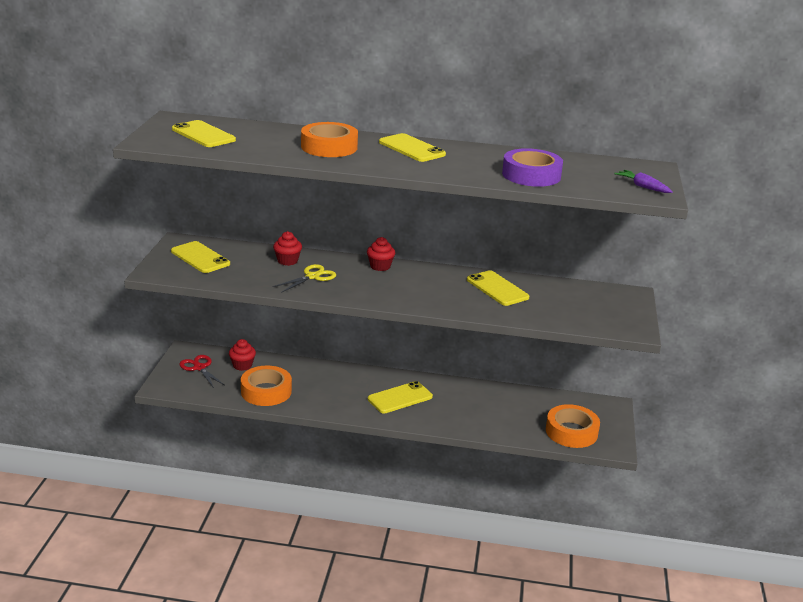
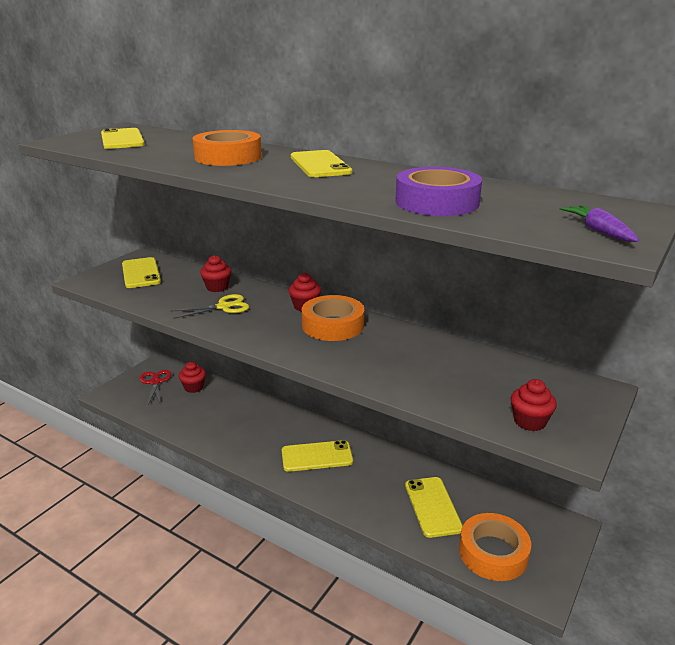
camera: 25 degrees right, 0 degrees up
(266, 391) = (192, 419): orange tape -> orange tape (333, 325)
(497, 289) = (418, 353): yellow phone -> yellow phone (432, 506)
(601, 320) = (529, 421): none -> red cupcake

